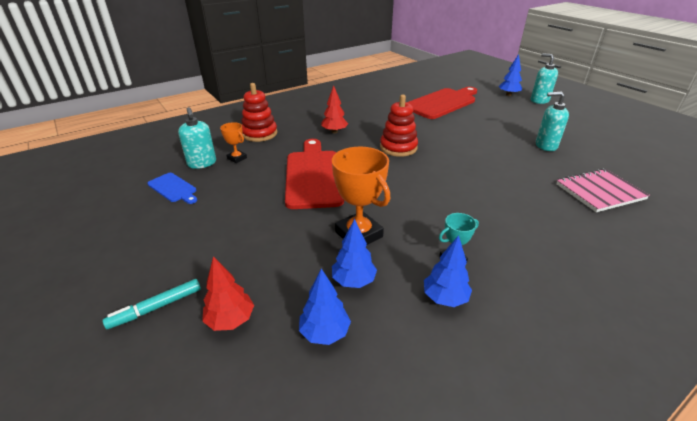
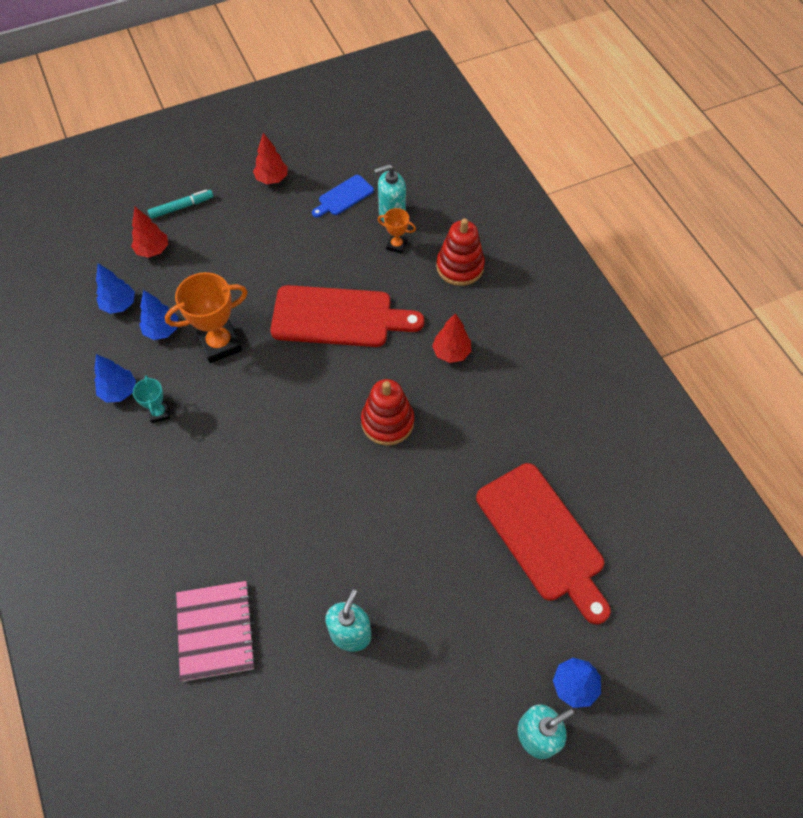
camera: 100 degrees right, 25 degrees up
(131, 236) = (272, 179): none -> red tree
(156, 307) = (182, 207): turquoise marker -> turquoise marker turned 90 degrees clockwise
(237, 158) = (396, 245): orange trophy -> orange trophy turned 60 degrees clockwise

